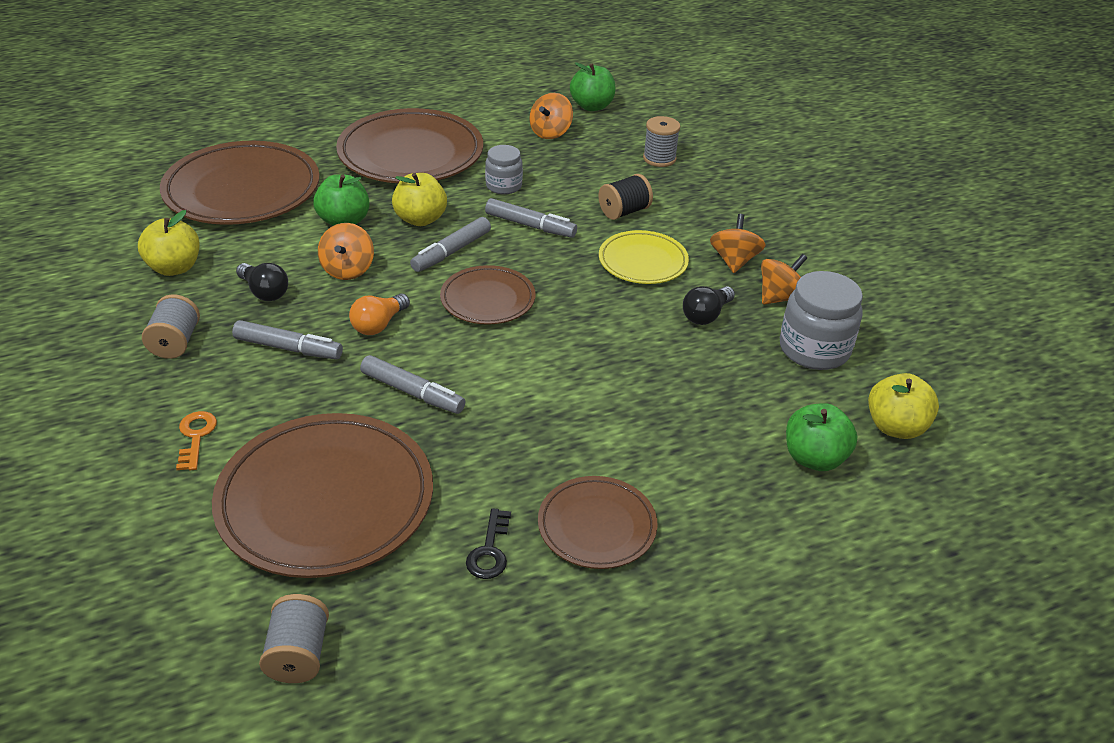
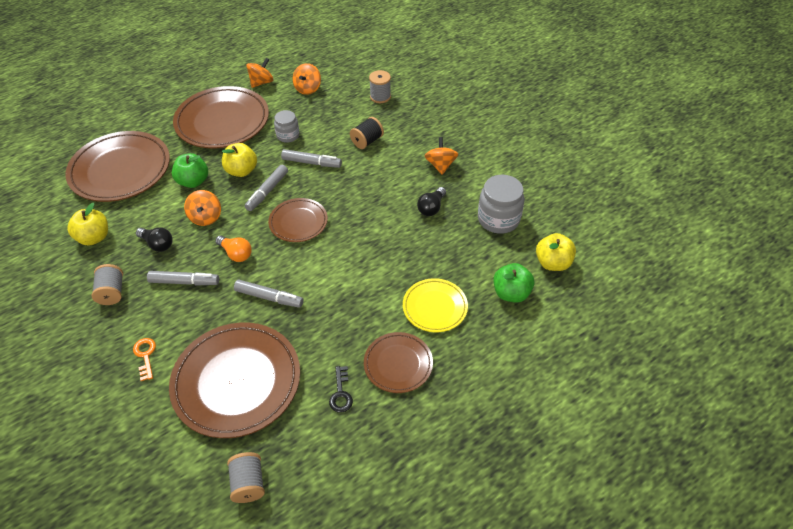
camera: 10 degrees left, 10 degrees up
(379, 325) = (236, 254): orange light bulb -> orange light bulb turned 75 degrees counterclockwise
(592, 106) = (329, 63): green apple -> none
(643, 262) = (386, 176): yellow plate -> yellow plate (435, 307)
(780, 297) = (472, 186): orange spinning top -> orange spinning top (261, 82)

